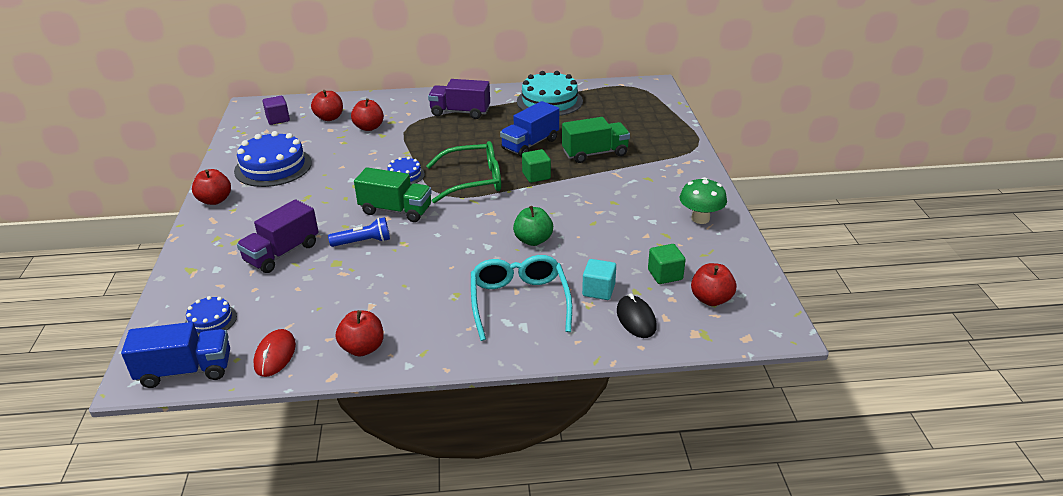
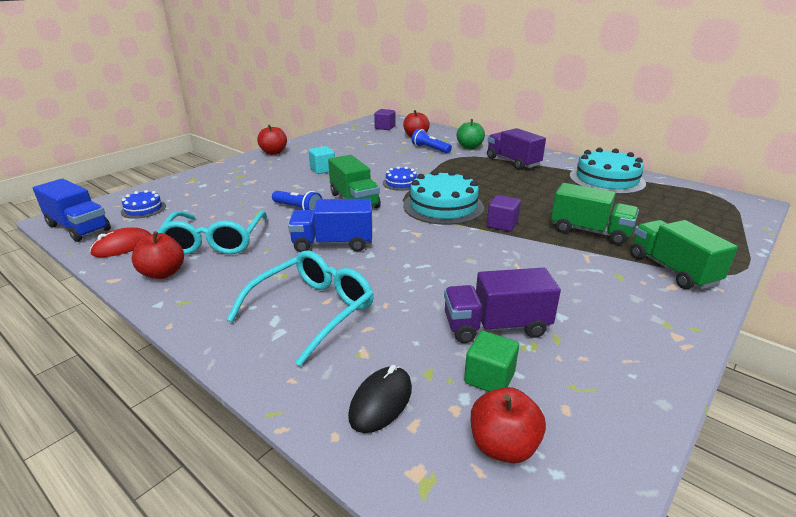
camera: 45 degrees right, 5 degrees down
(273, 167) = (335, 148): blue cake -> none
(282, 253) = (246, 193): purple truck -> purple truck (496, 326)
(350, 304) = (215, 241): none -> turquoise glasses
(369, 127) = (430, 149): red apple -> blue flashlight
(473, 181) = (443, 206): green glasses -> turquoise cake
(530, 144) = (536, 201): blue truck -> blue truck (333, 244)
(533, 240) = (413, 270): green apple -> green apple (469, 147)
(536, 176) = (502, 224): green cube -> purple cube
(598, 290) = (394, 346): turquoise cube -> turquoise cube (322, 170)
(668, 159) = (672, 270): none -> green truck
(700, 218) = (629, 346): green mushroom -> none

